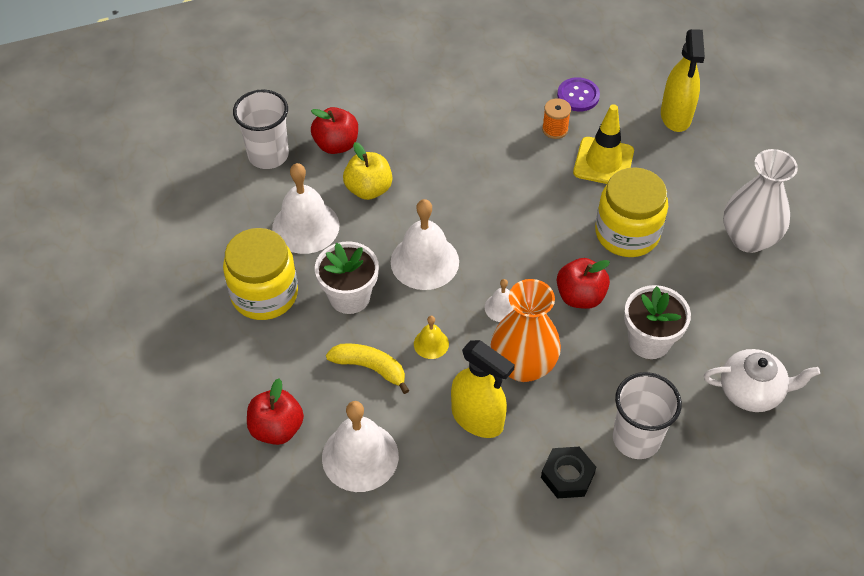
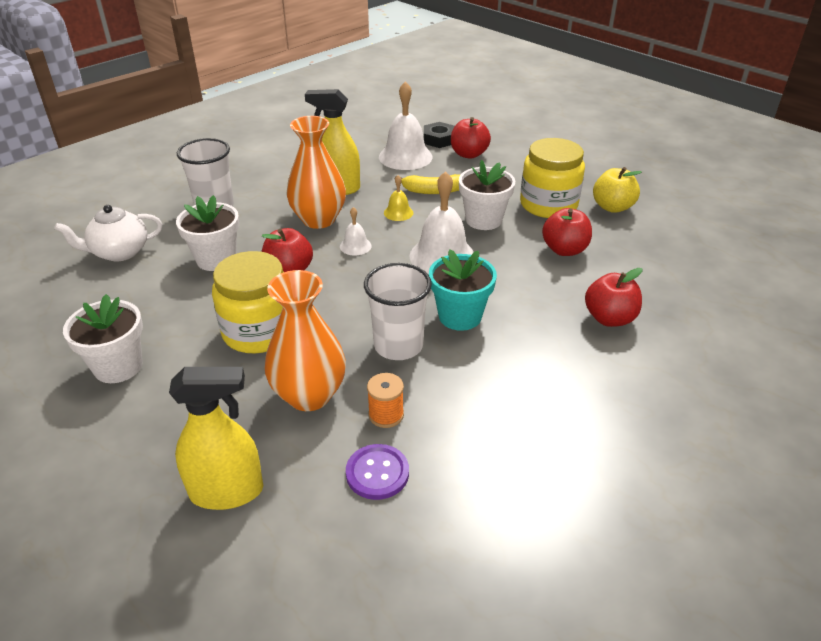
camera: 155 degrees right, 15 degrees down
(268, 155) = (660, 289): white cup -> white cup (398, 346)
(305, 226) = (564, 250): white bell -> red apple
(368, 189) = (539, 291): yellow apple -> yellow apple (612, 207)
(453, 189) = (460, 316): none -> turquoise flower pot
(567, 475) = (261, 180): black nut -> black nut (439, 139)
(603, 162) = (309, 395): yellow traffic cone -> orange vase
(675, 116) = (227, 491): yellow spray bottle -> yellow spray bottle turned 105 degrees clockwise
(748, 238) = (118, 366): white vase -> white flower pot

